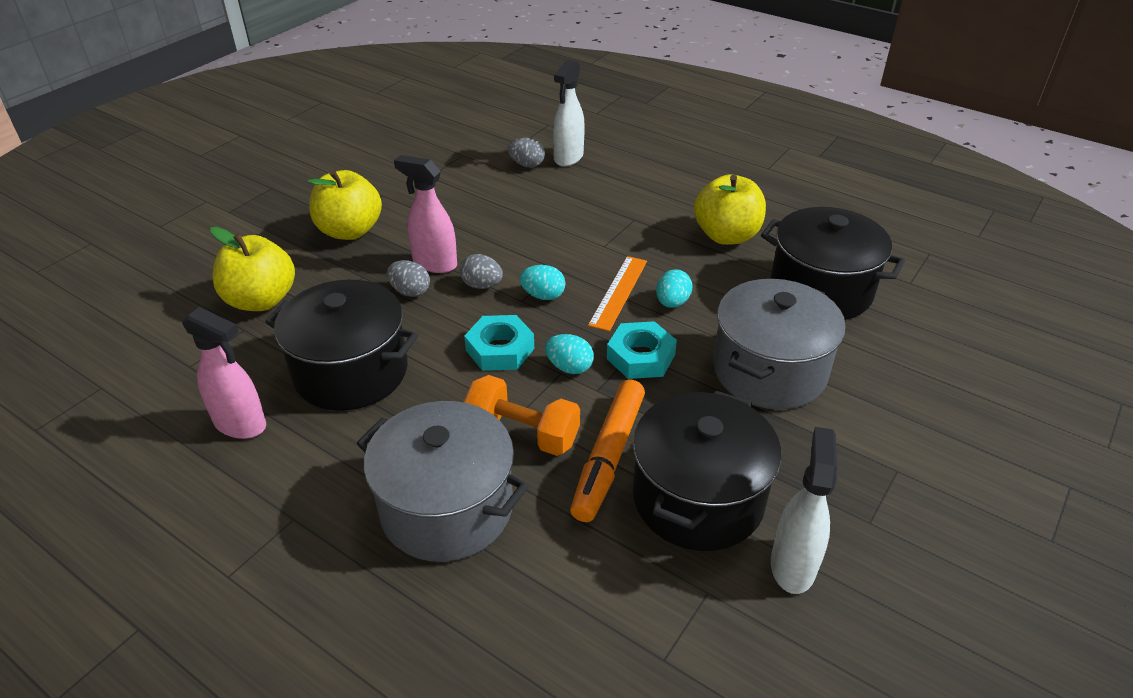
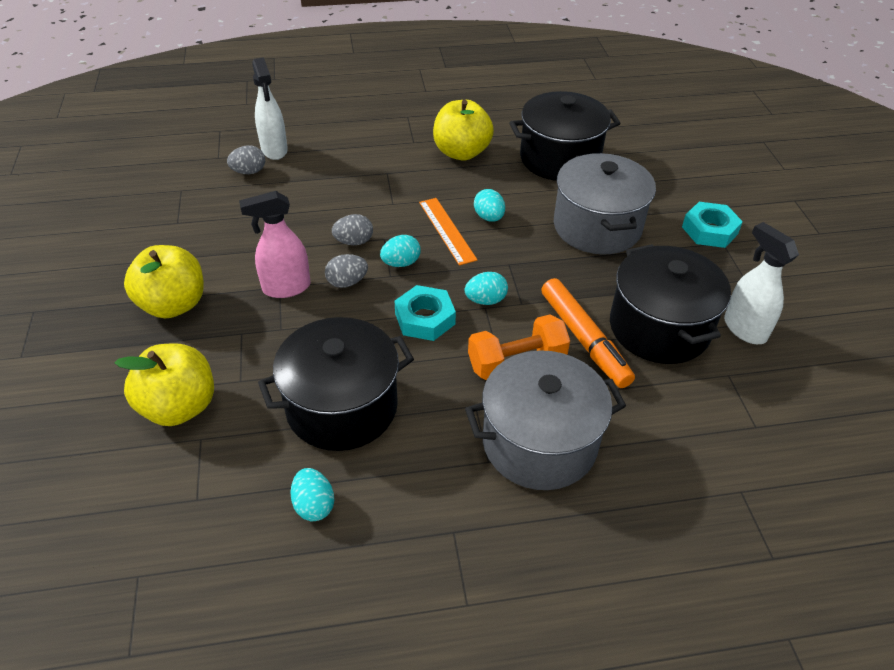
camera: 45 degrees left, 5 degrees up
(241, 424) = (314, 505): pink spray bottle -> turquoise egg
(410, 291) = (298, 320): grey egg -> grey egg (354, 242)
(641, 357) = (518, 265): turquoise nut -> turquoise nut (709, 230)

